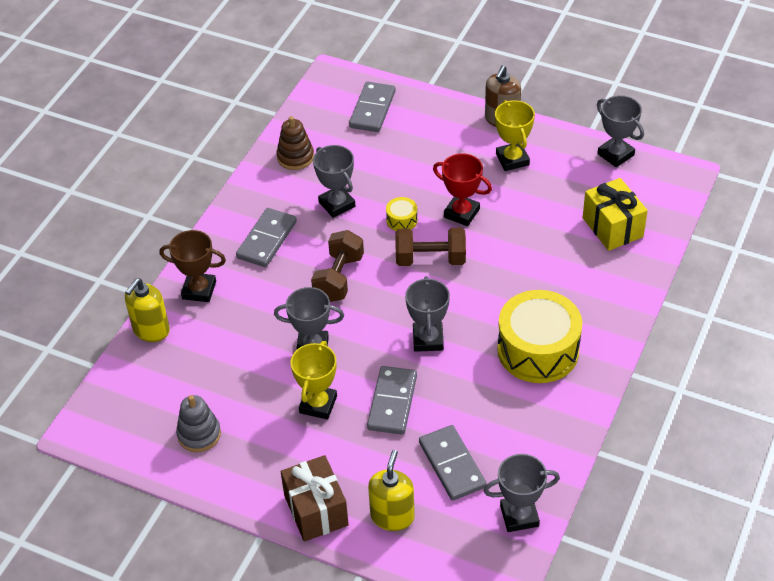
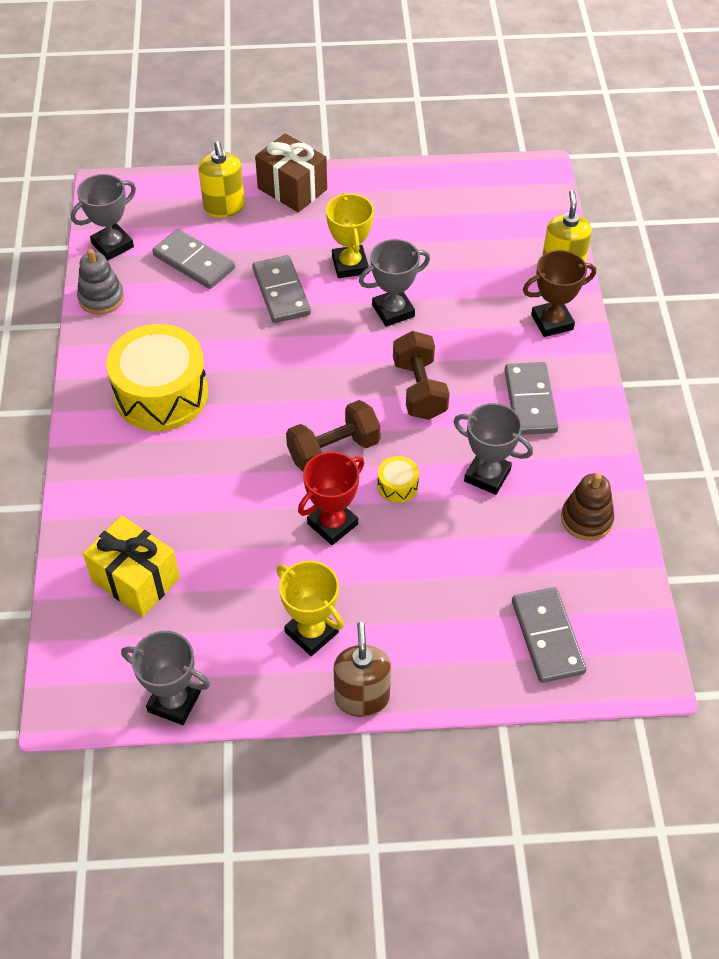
camera: 150 degrees right, 5 degrees up
(199, 434) = (437, 205): grey stacking toy -> grey stacking toy (101, 298)
(428, 339) = (282, 362): grey trophy -> none
(461, 213) = (332, 524): red trophy -> red trophy turned 45 degrees counterclockwise

